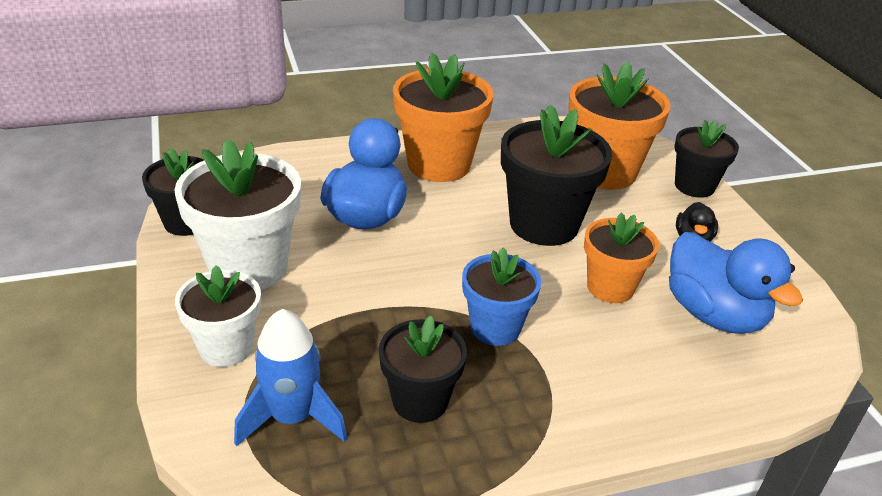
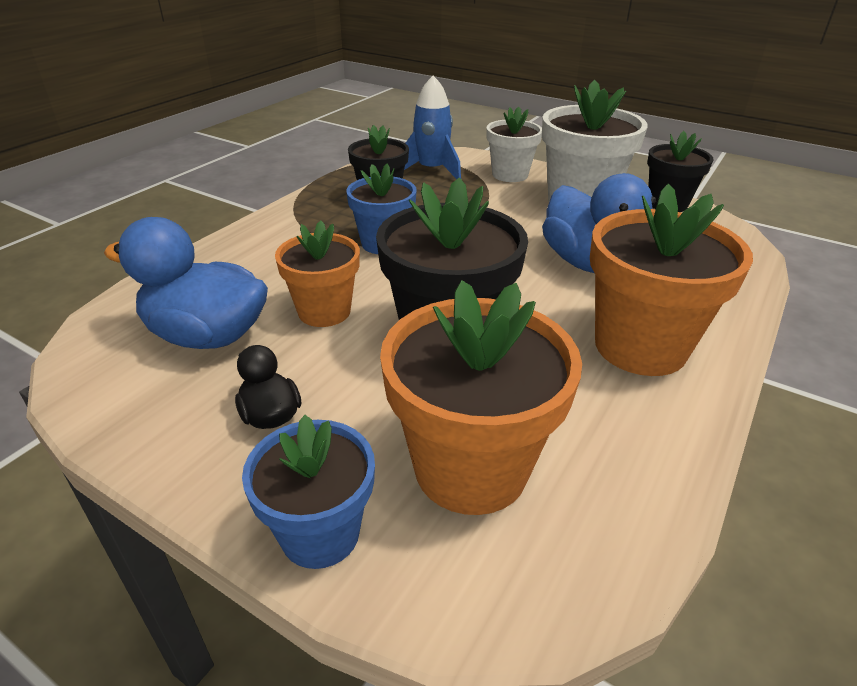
camera: 140 degrees right, 0 degrees up
(694, 186) = (320, 533): black flower pot -> blue flower pot

